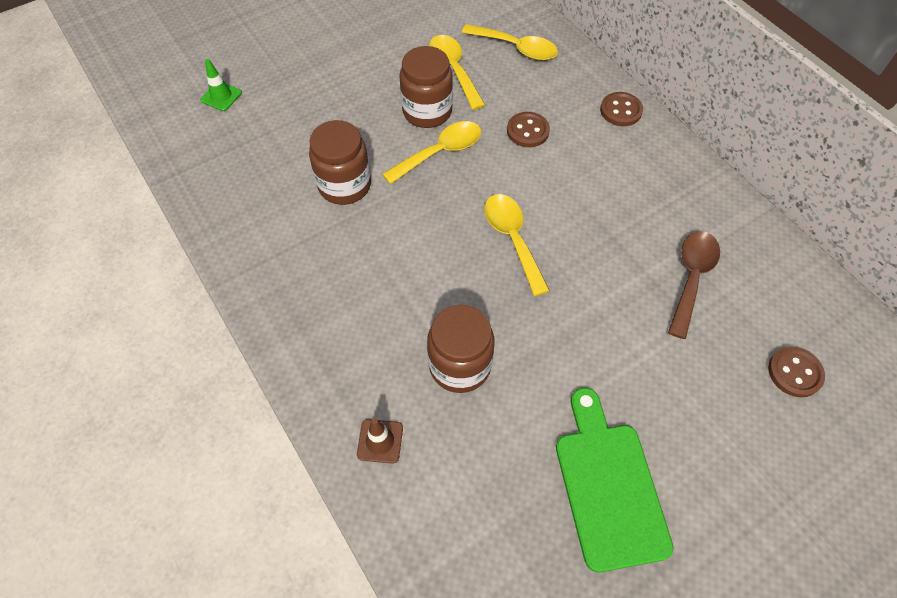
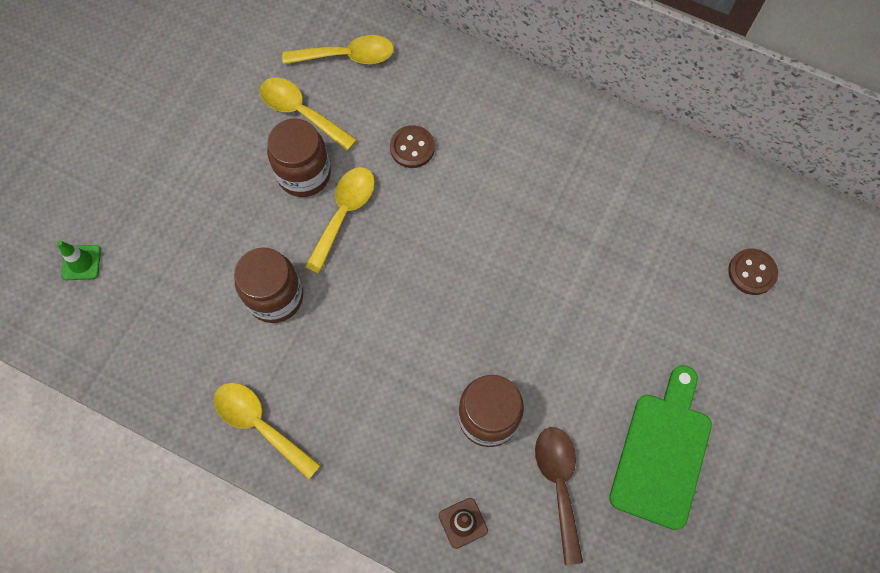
camera: 30 degrees left, 10 degrees up
(513, 239) = (463, 270): yellow spoon -> yellow spoon (260, 425)
(609, 486) = (662, 453): green cutting board -> green cutting board turned 60 degrees clockwise
(621, 110) = (485, 81): brown button -> none
(691, 278) = (632, 228): brown spoon -> brown spoon (559, 485)

